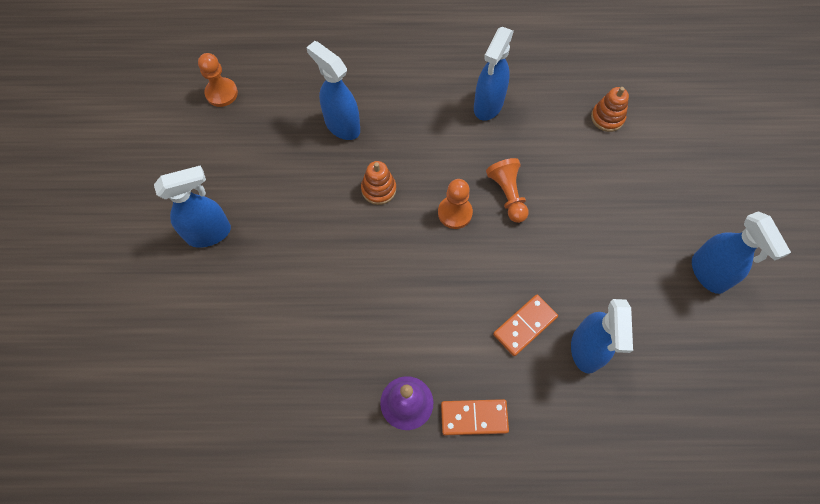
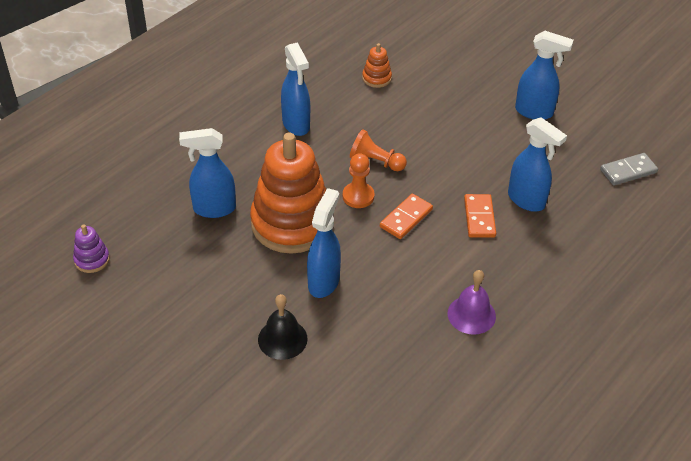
camera: 50 degrees left, 20 degrees down
(209, 233) = (210, 344): blue spray bottle -> blue spray bottle (324, 282)
(221, 93) = (92, 260): orange pawn -> purple stacking toy
(256, 278) = (282, 339): none -> black bell
(378, 189) = (292, 223): orange stacking toy -> orange stacking toy, size x2.43
(474, 417) = (517, 286): orange domino -> orange domino (406, 218)
(721, 415) = (628, 171): none -> grey domino

